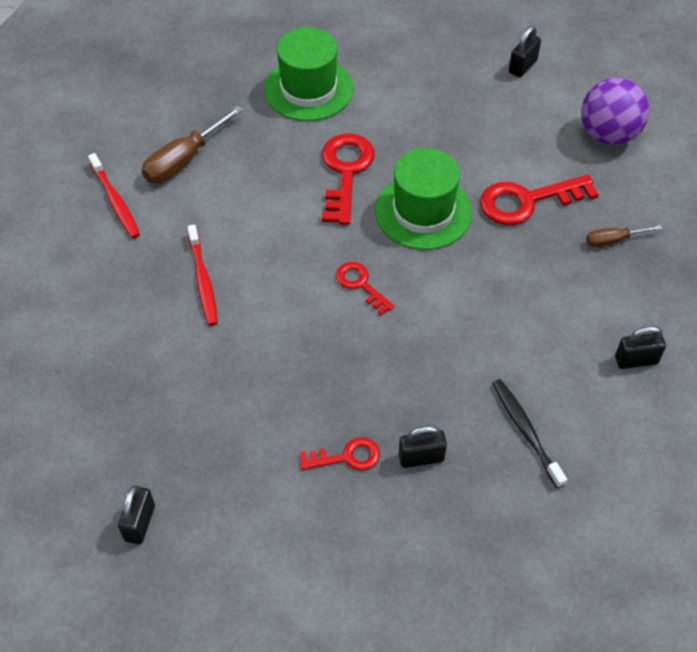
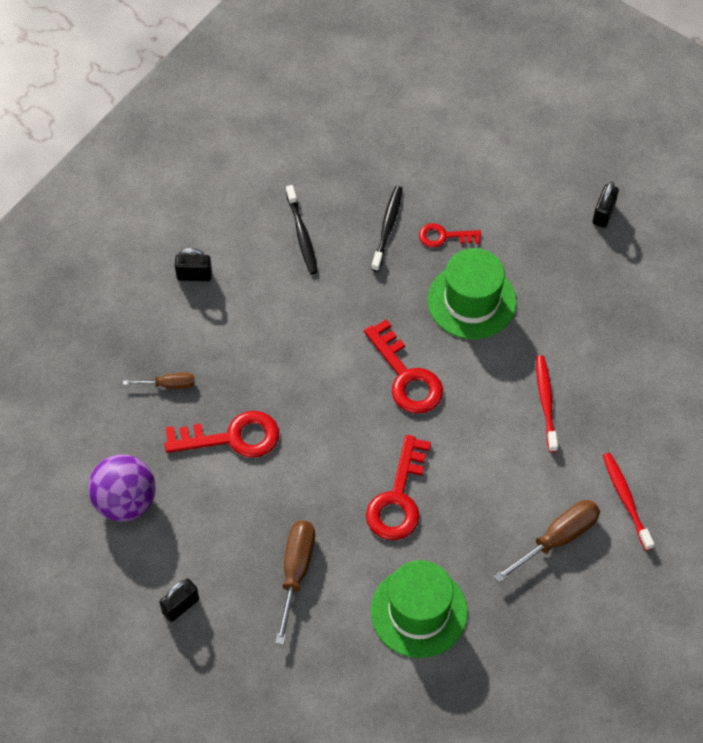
camera: 170 degrees left, 5 degrees up
(360, 285) = (406, 376): red key -> red key, size x1.73
(421, 457) = (387, 228): black padlock -> black toothbrush
(423, 212) = (333, 441): green hat -> green hat (472, 301)
(428, 102) = (296, 572): none -> brown screwdriver

